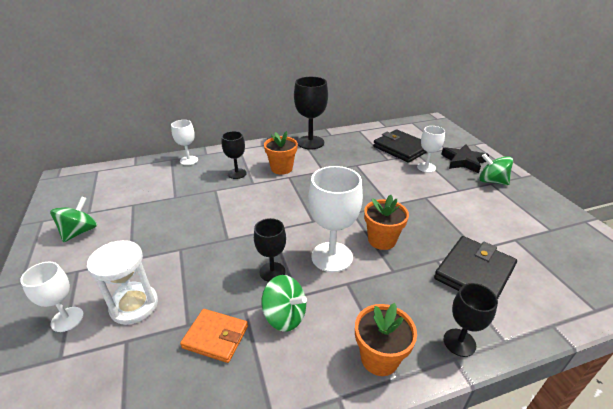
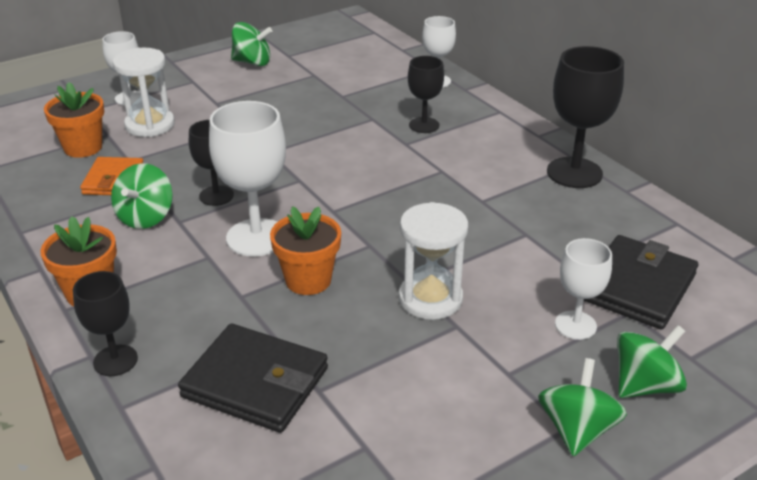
camera: 75 degrees right, 0 degrees up
(281, 168) = (463, 159): orange flower pot -> orange flower pot (83, 147)
(404, 201) = (430, 299): none -> white hourglass
(463, 161) = (645, 385): black star -> green spinning top

